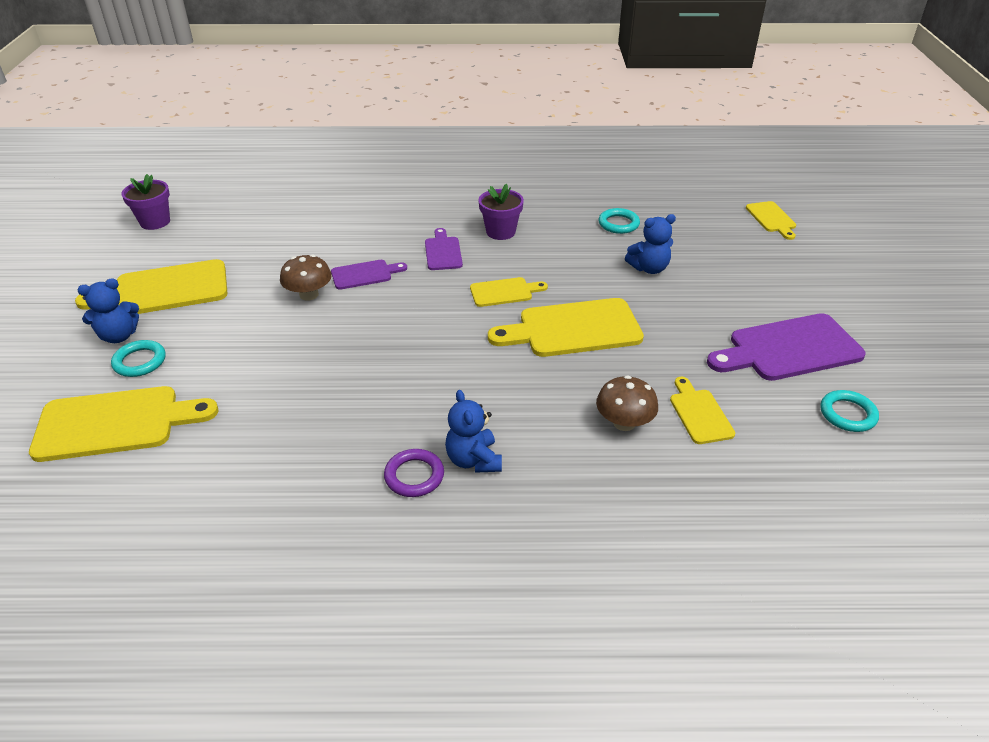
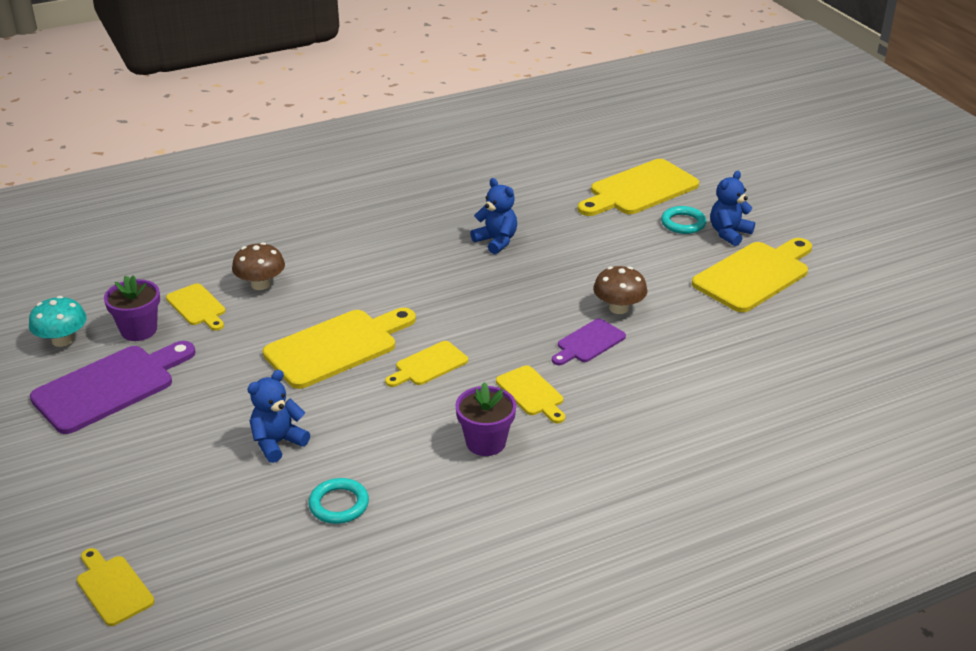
camera: 155 degrees right, 5 degrees down
(155, 222) = (884, 335): purple flower pot -> purple flower pot (139, 330)
(414, 476) = (402, 216): purple ring -> none
(443, 252) = (531, 393): purple cutting board -> yellow cutting board
(473, 460) = (366, 234): blue teddy bear -> blue teddy bear (496, 241)
(847, 414) = (62, 340): turquoise ring -> turquoise mushroom

